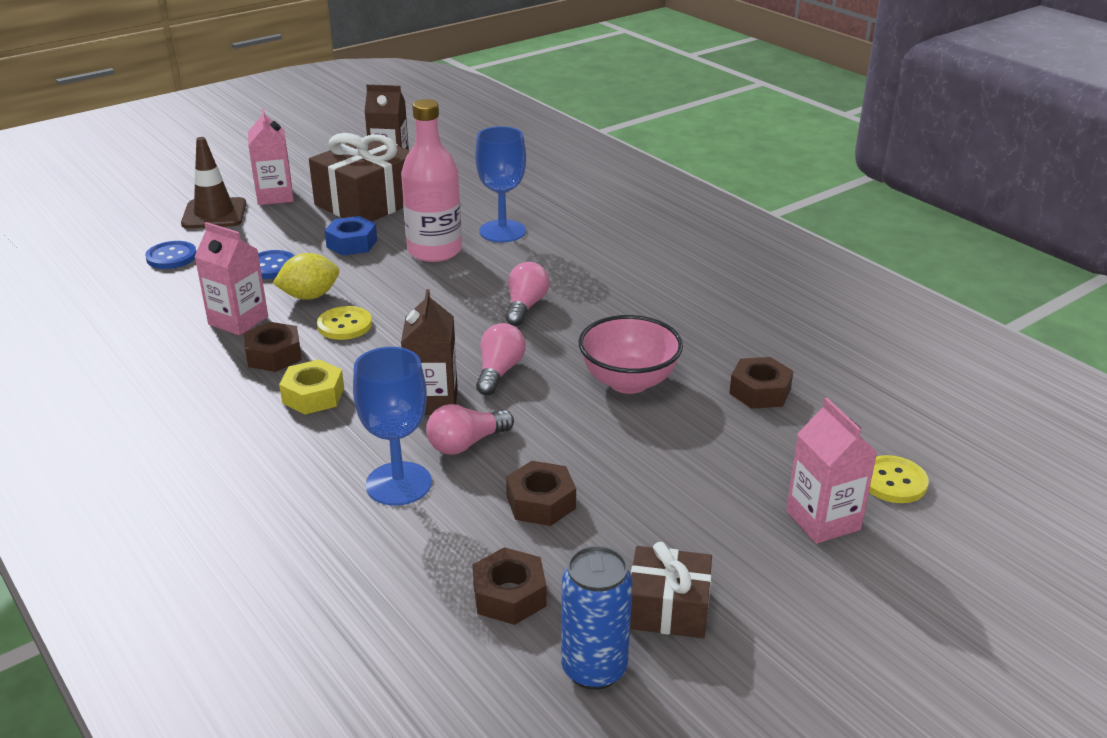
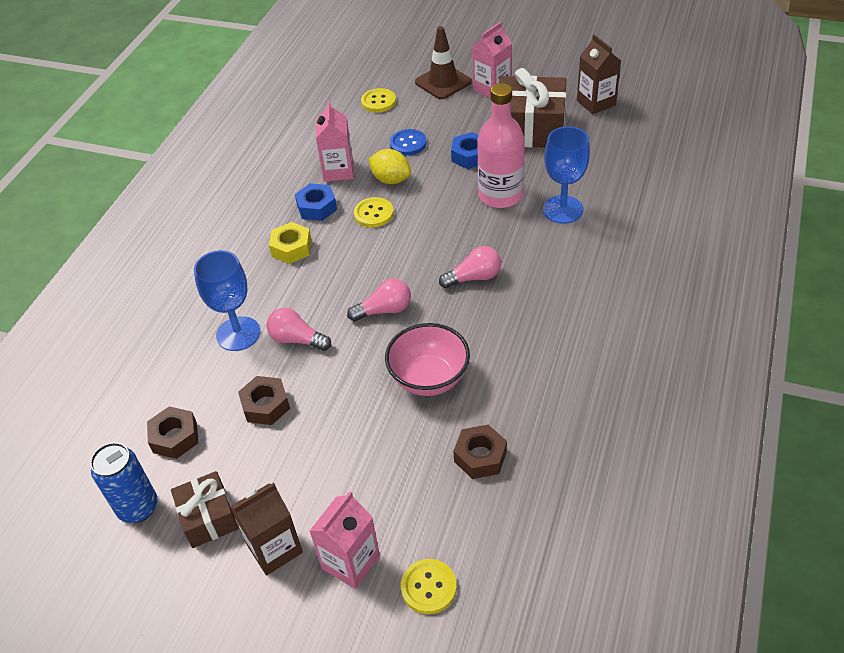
camera: 60 degrees right, 15 degrees up
(171, 257) = (378, 102): blue button -> yellow button
(274, 355) = (317, 207): brown nut -> blue nut
(432, 401) = (328, 299): brown carton -> brown carton (274, 548)

